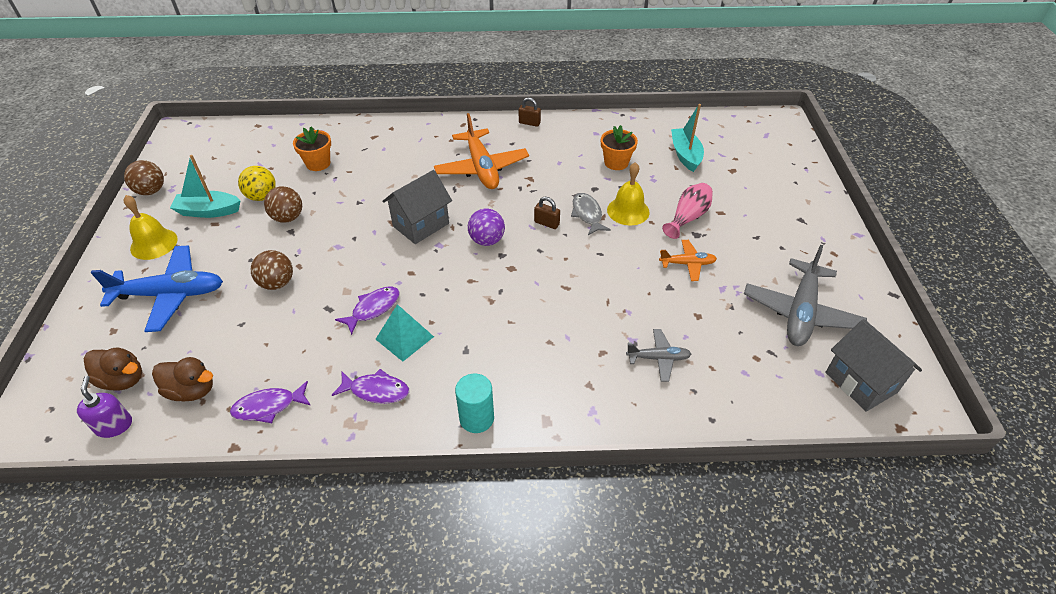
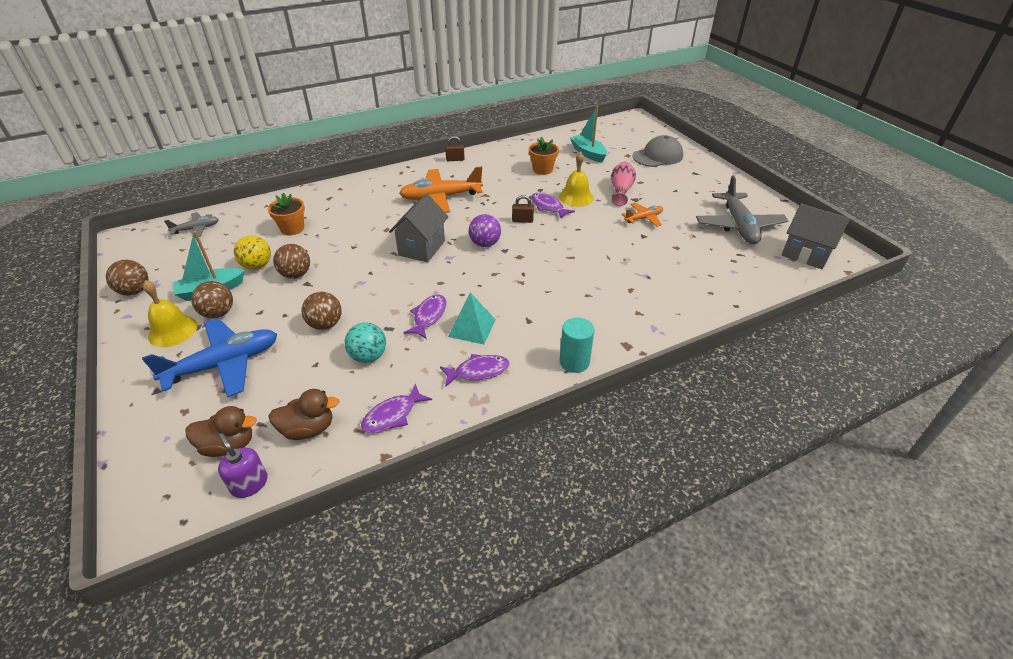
camera: 25 degrees left, 5 degrees down
(199, 238) = (218, 313): none -> brown ball
(290, 333) = (368, 356): none -> turquoise ball
(481, 168) = (441, 197): orange plane -> orange plane turned 120 degrees clockwise
(587, 214) = (548, 207): grey fish -> purple fish
(658, 358) = (671, 281): grey plane -> grey plane (196, 229)
(770, 182) = (658, 156): none -> grey cap

